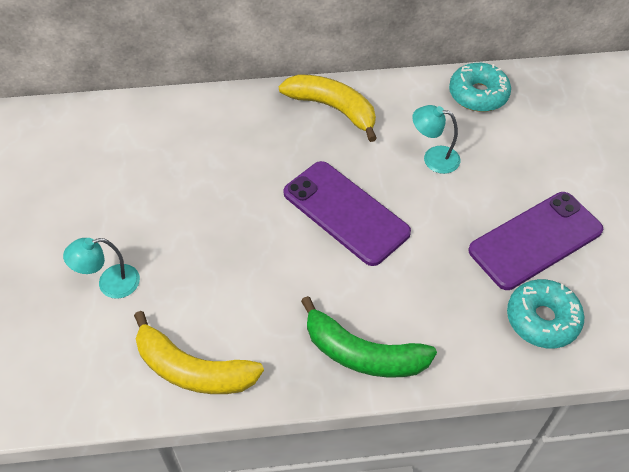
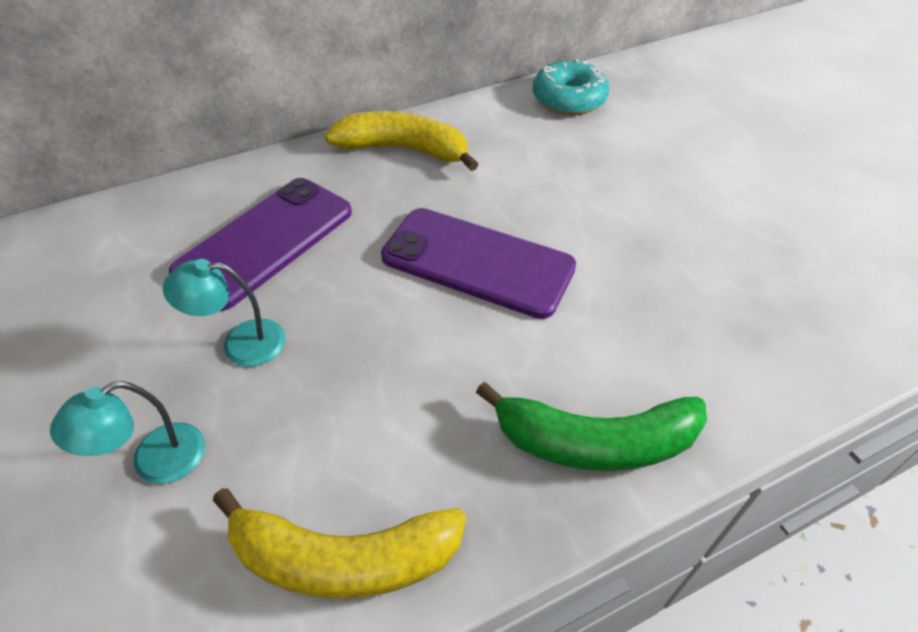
camera: 20 degrees left, 5 degrees down
(433, 158) = (555, 173): turquoise lamp -> turquoise lamp (241, 343)
(535, 240) = (727, 231): purple phone -> purple phone (265, 241)
(542, 319) = (796, 321): turquoise donut -> none

